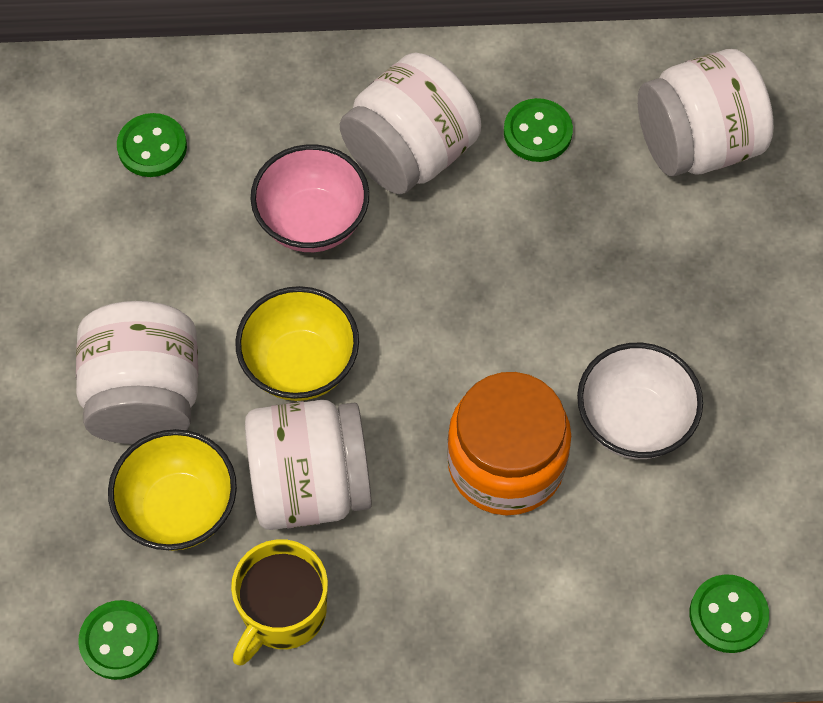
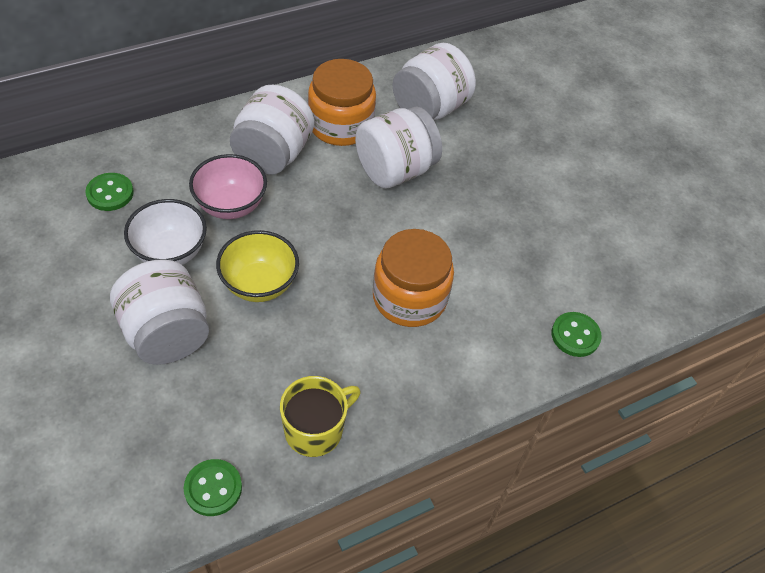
camera: 30 degrees left, 10 degrees down
(179, 509) = (218, 392): yellow bowl -> none
(283, 612) = (315, 430): yellow mug -> yellow mug turned 135 degrees counterclockwise
(310, 485) = (297, 349): white jar -> white jar (395, 170)
(537, 132) = (340, 125): green button -> orange jar
(633, 421) = (469, 253): white bowl -> white bowl (170, 252)

